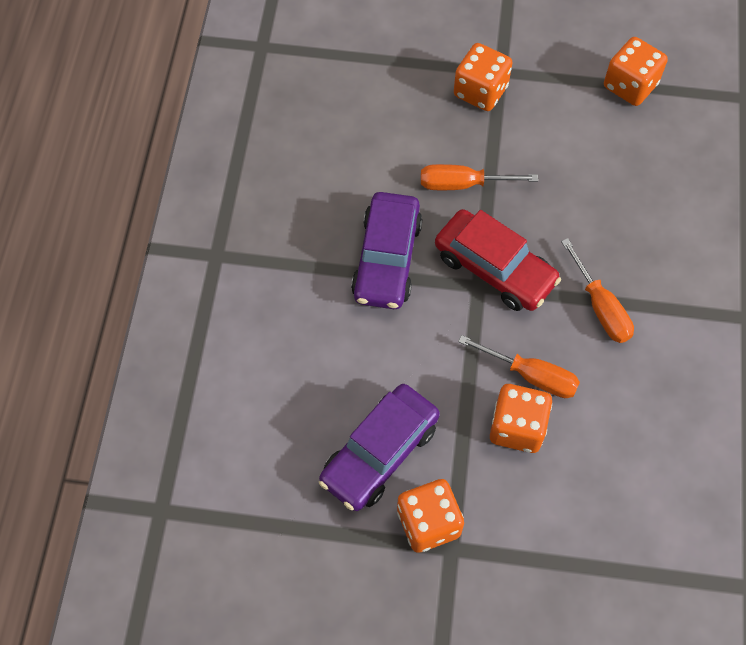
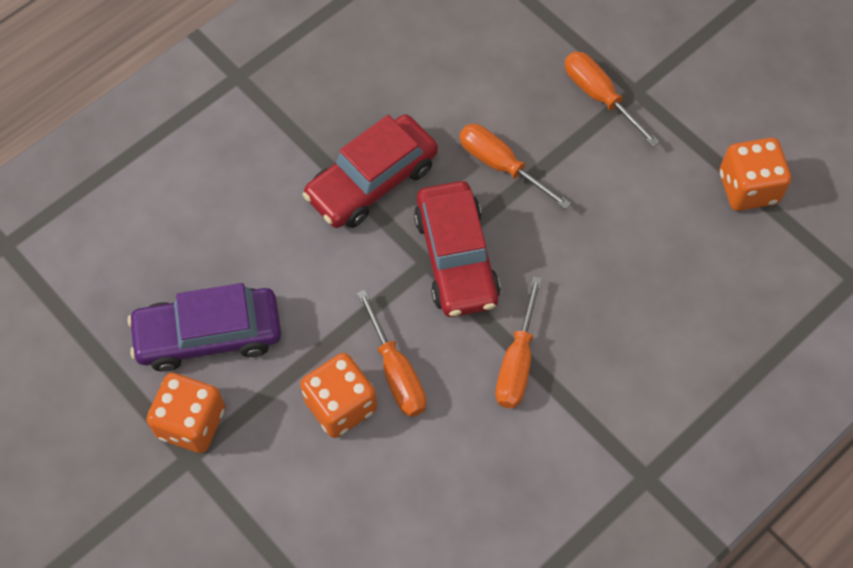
camera: 40 degrees right, 0 degrees up
(387, 259) = (372, 181): purple car -> red car
(480, 91) = (598, 96): orange dice -> orange screwdriver

